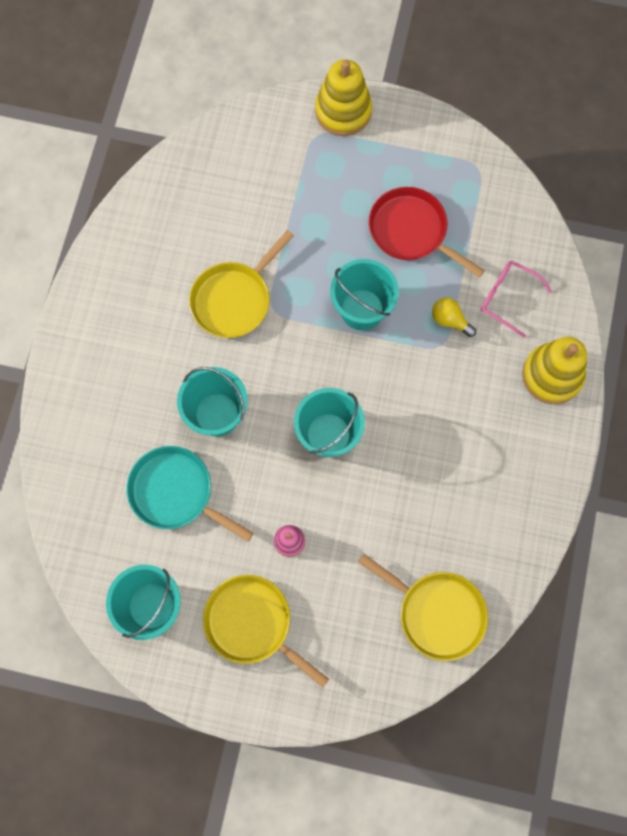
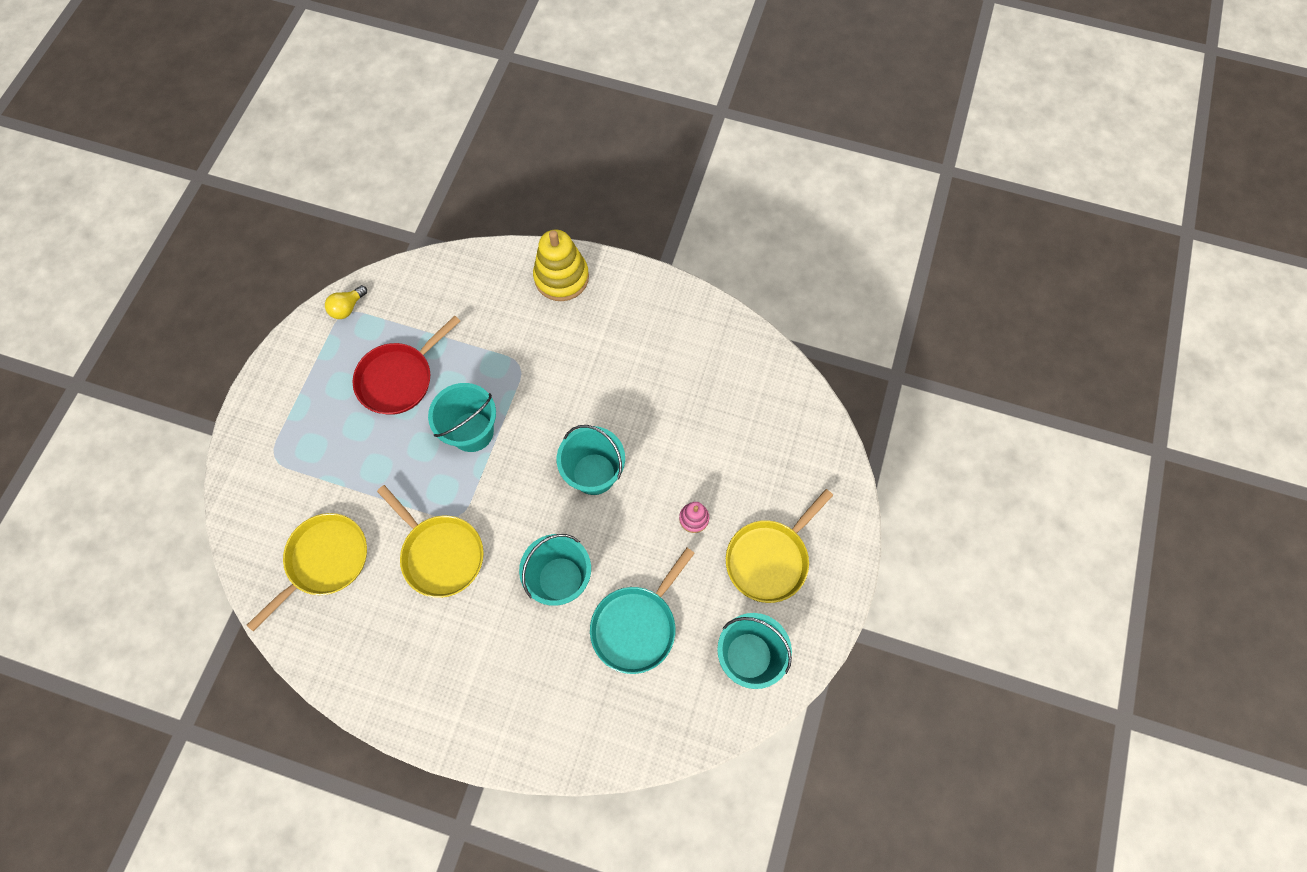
camera: 85 degrees left, 5 degrees down
(343, 111) = (254, 429): yellow stacking toy -> none
(436, 613) = (767, 396): yellow pan -> yellow pan (324, 561)
(450, 320) = (496, 355): yellow light bulb -> yellow light bulb (347, 308)
(507, 298) = (482, 304): pink glasses -> none

